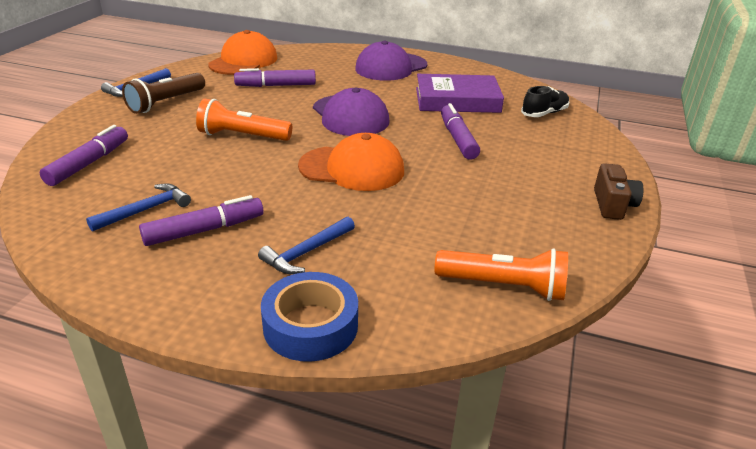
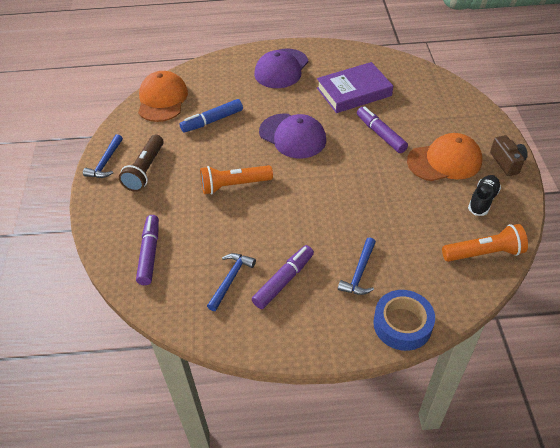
camera: 20 degrees left, 15 degrees up
(276, 86) = (212, 121): purple marker -> blue marker
(352, 168) = (333, 189): orange cap -> orange cap (444, 161)
(544, 113) = (420, 86): black shoe -> black shoe (483, 200)

